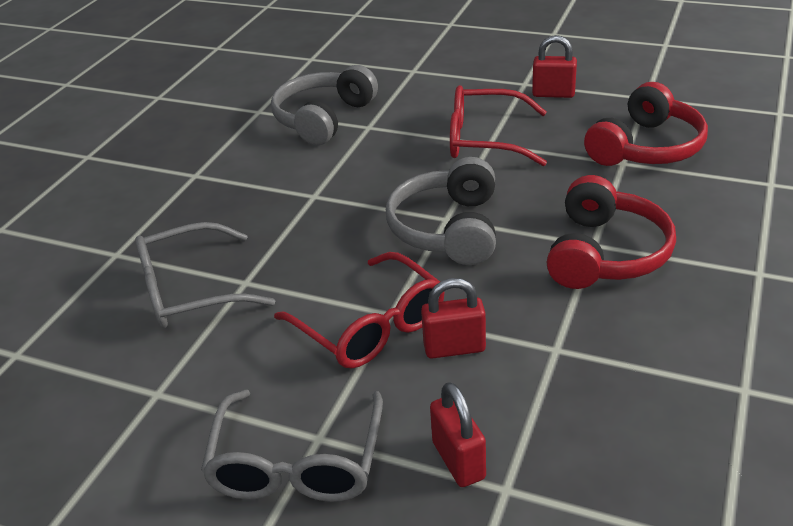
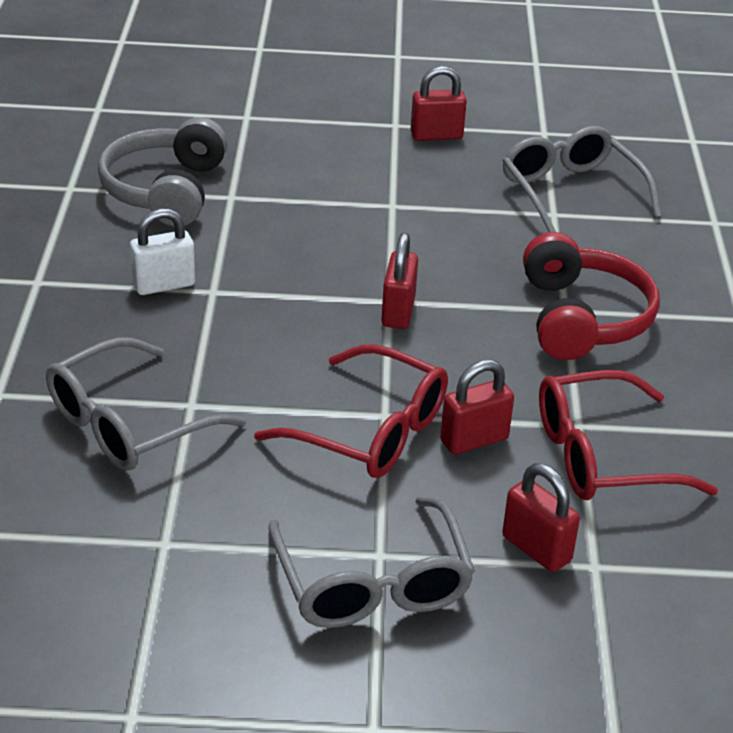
camera: 25 degrees left, 0 degrees up
(280, 187) = (164, 285): none -> white padlock
(448, 229) = (398, 312): grey headphones -> red padlock
(485, 139) = (384, 200): red glasses -> red glasses (602, 456)
(646, 147) = (571, 193): red headphones -> grey glasses

